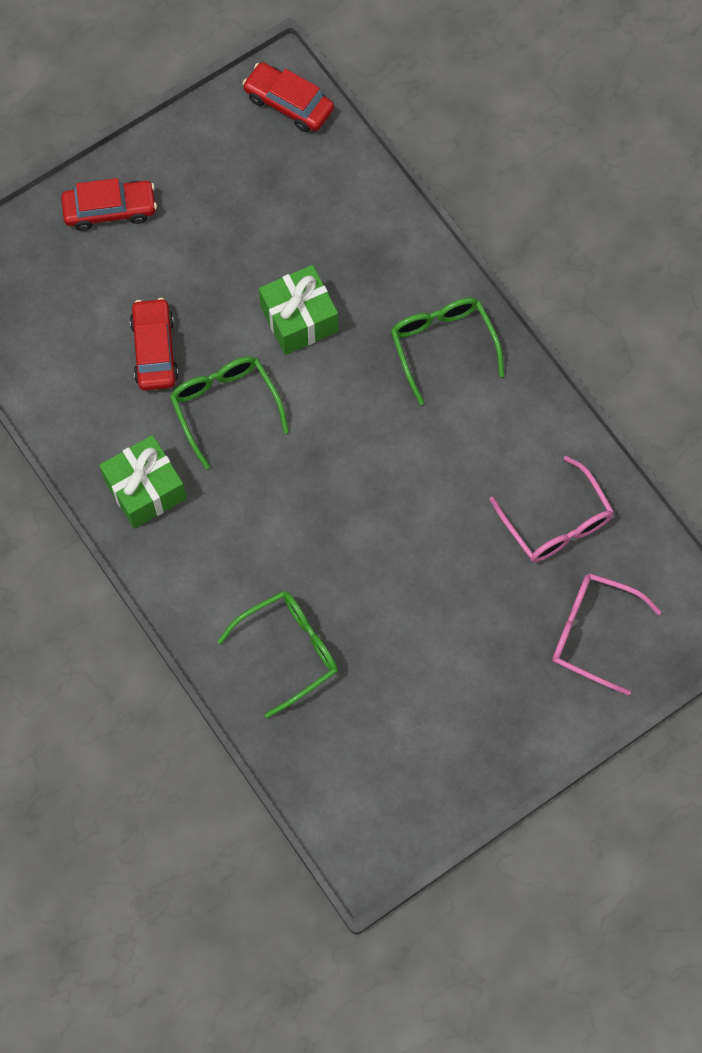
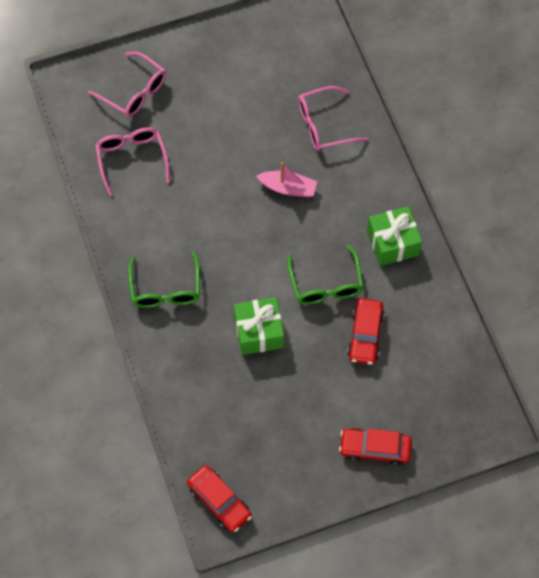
camera: 165 degrees left, 5 degrees down
(288, 651) = (324, 125): green glasses -> pink glasses
(316, 535) = (288, 188): none -> pink boat

